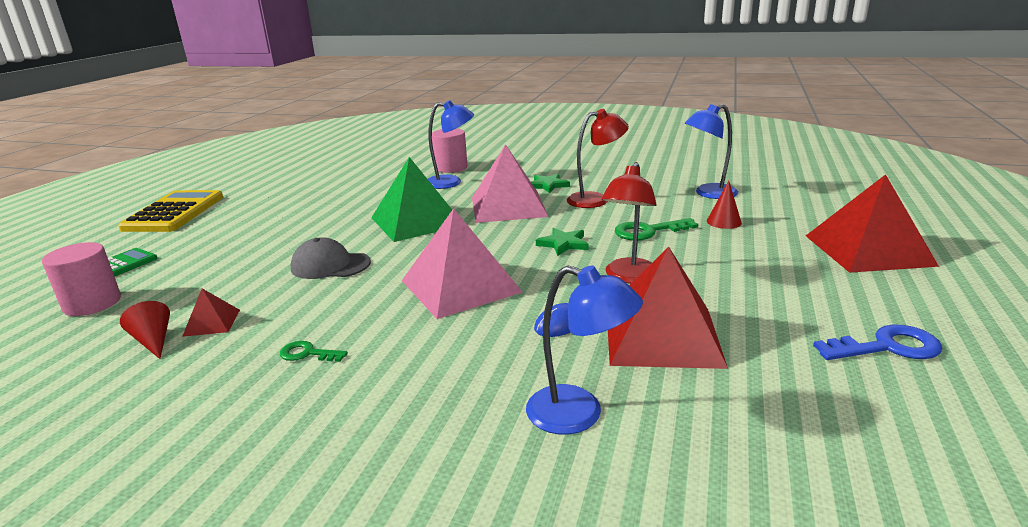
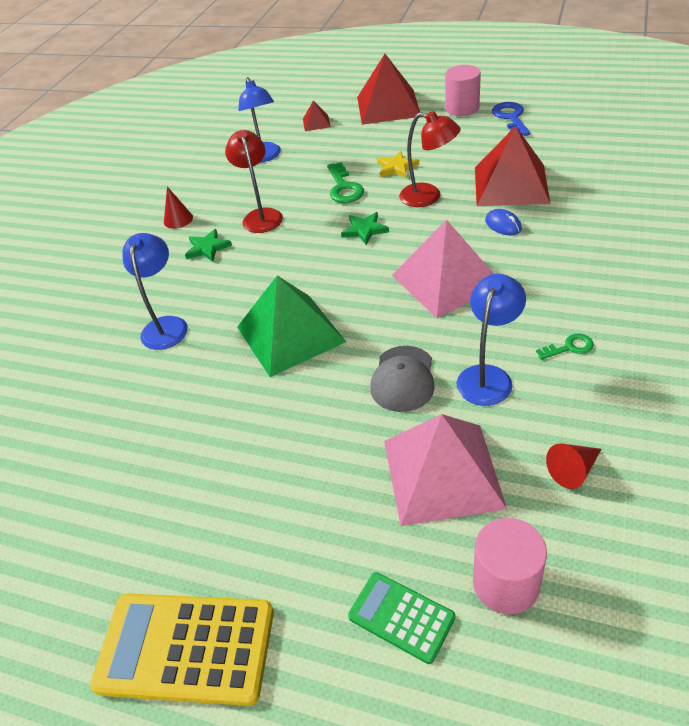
camera: 85 degrees left, 20 degrees up
(212, 322) = (532, 435): red pyramid -> red pyramid (316, 123)
(308, 354) = (569, 347): green key -> green key turned 120 degrees counterclockwise
(451, 168) = (104, 334): pink cylinder -> pink cylinder (462, 108)
(508, 206) = (264, 270): pink pyramid -> pink pyramid (442, 473)
(579, 414) = (603, 213): blue lamp -> blue lamp (488, 376)
(698, 258) = (396, 167): none -> yellow star
(724, 222) = (330, 153): red cone -> red cone (178, 219)

